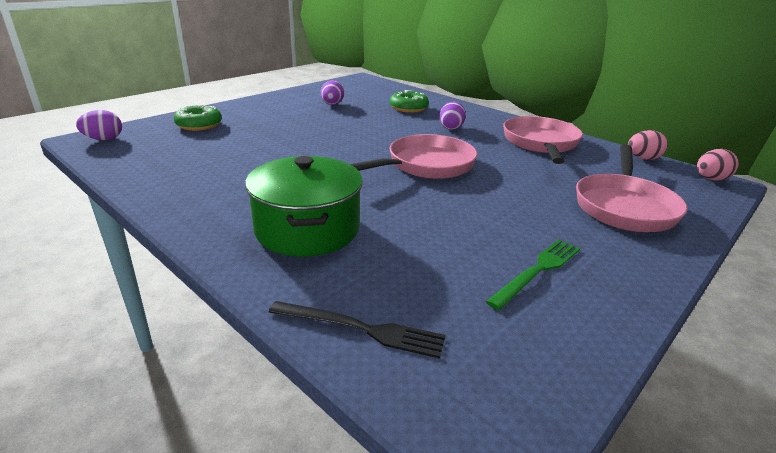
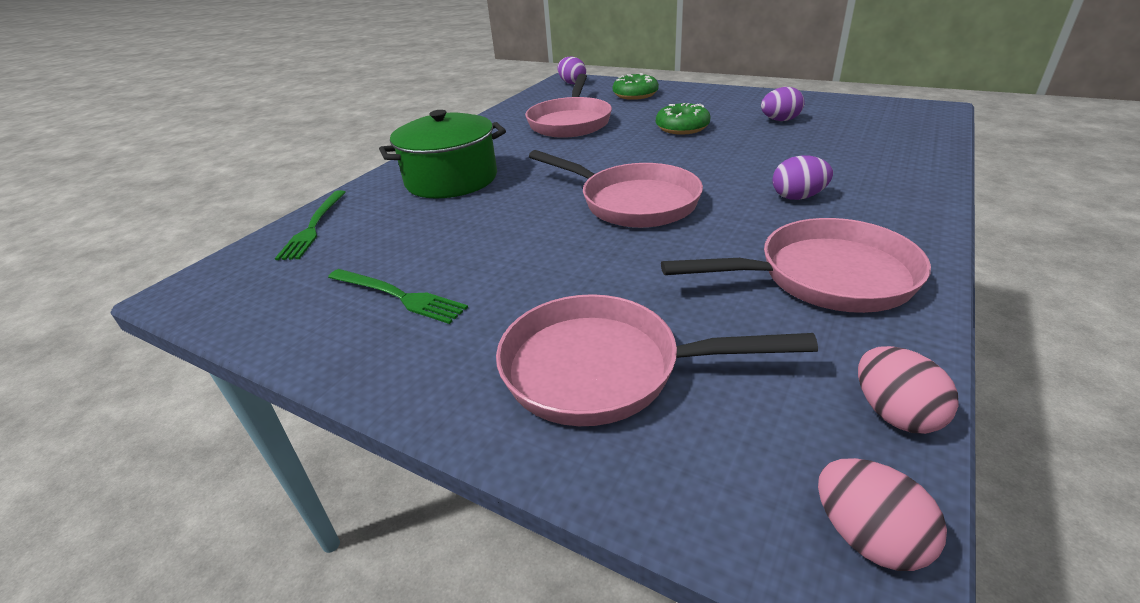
camera: 80 degrees right, 5 degrees up
(227, 158) = (570, 122): none -> pink pan
(361, 329) = (314, 226): black fork -> green fork
(408, 108) = (842, 158): green donut -> green donut (682, 128)

